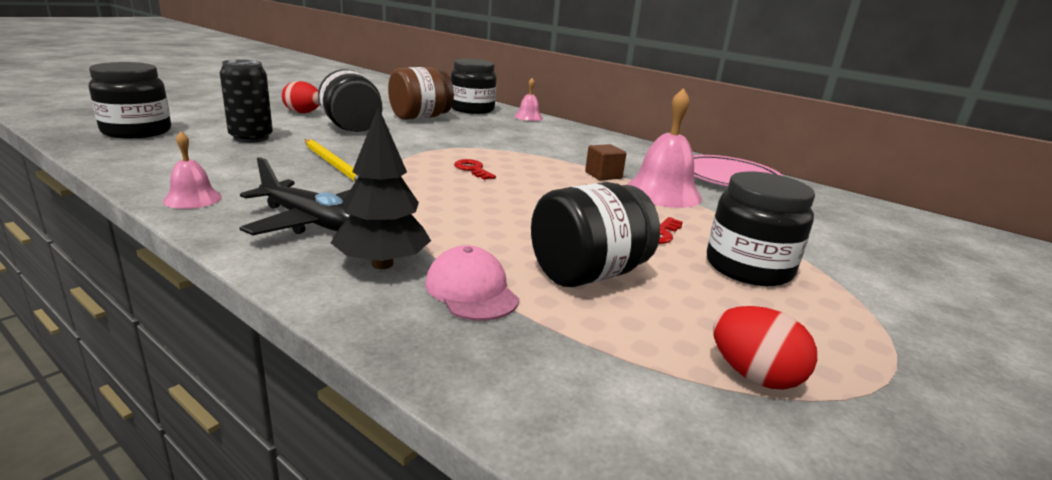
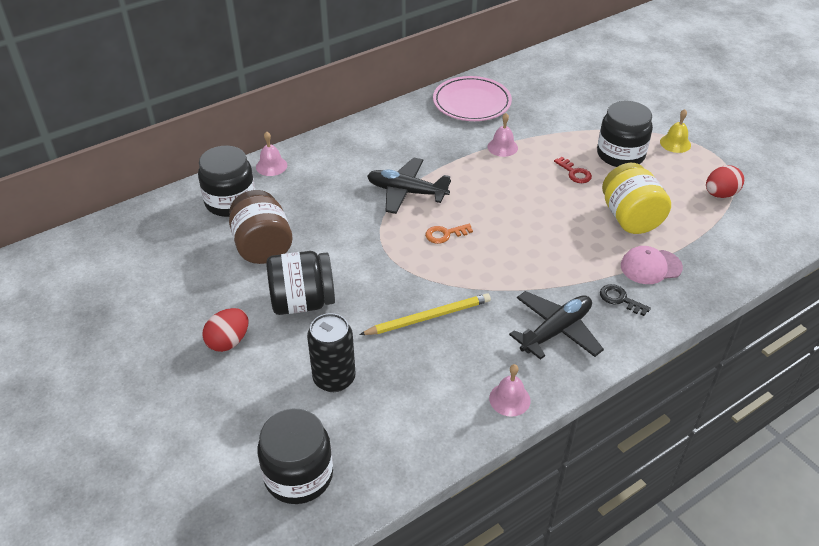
camera: 70 degrees left, 20 degrees up
(382, 264) = (620, 299): black tree -> black key
(472, 169) = (445, 234): red key -> orange key
(532, 155) = (406, 192): none -> black plane
(587, 274) = (630, 218): black jar -> yellow jar
(603, 175) = (462, 165): brown cube -> none
(662, 193) = (502, 147): pink bell -> pink bell, size x0.54
(858, 322) = (675, 143): none -> yellow bell

